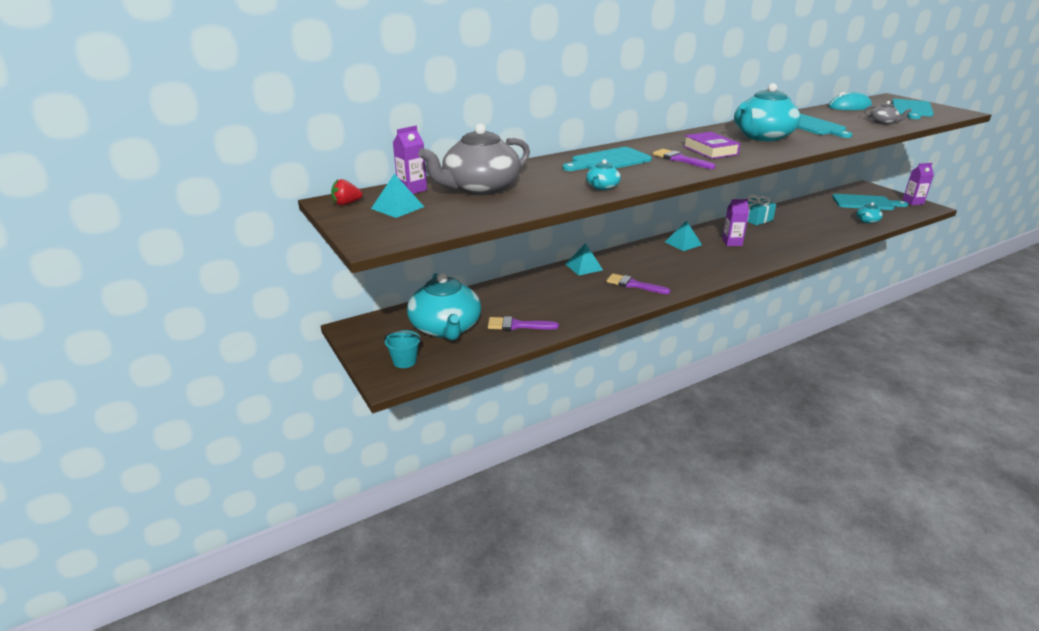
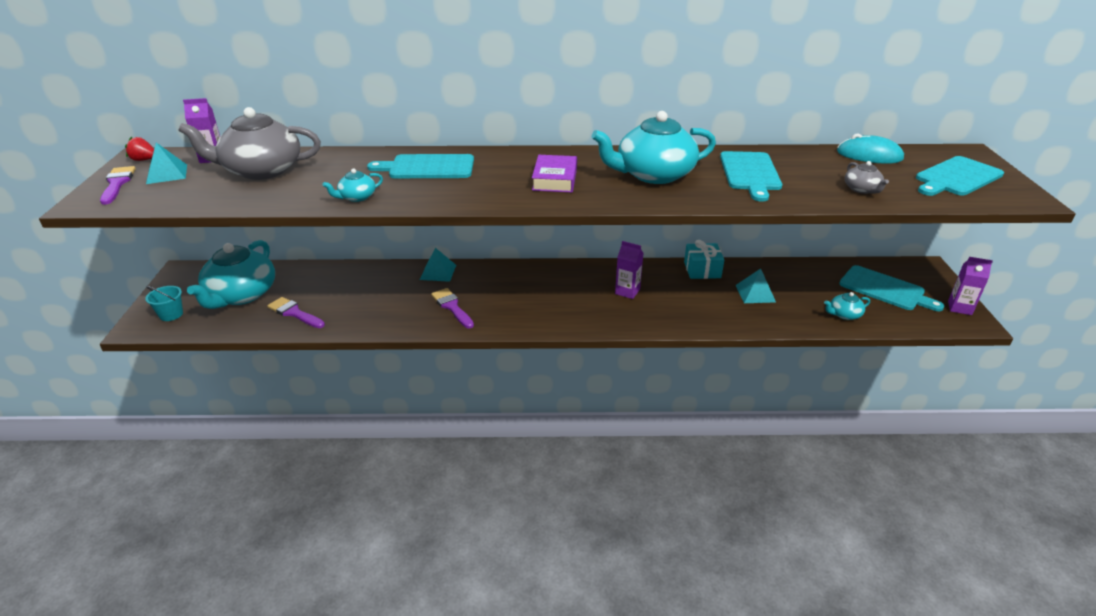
camera: 30 degrees right, 5 degrees up
(680, 159) = (498, 183): purple brush -> purple brush (117, 184)
(683, 243) = (574, 276): turquoise pyramid -> turquoise pyramid (755, 293)

